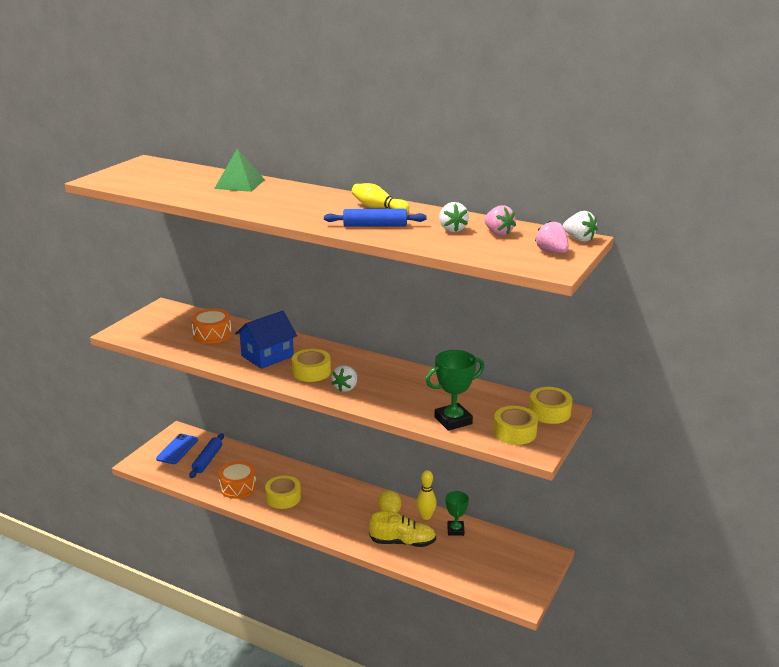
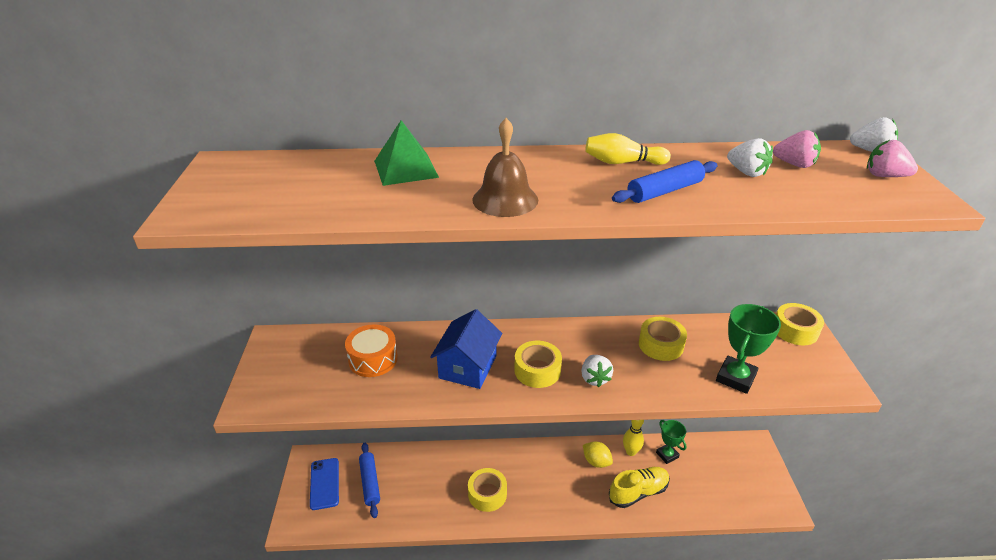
camera: 30 degrees left, 10 degrees up
(238, 487) = (431, 503): orange drum -> none
(270, 208) = (505, 199): none -> brown bell
(514, 432) = (799, 368): yellow tape -> yellow tape (661, 345)

